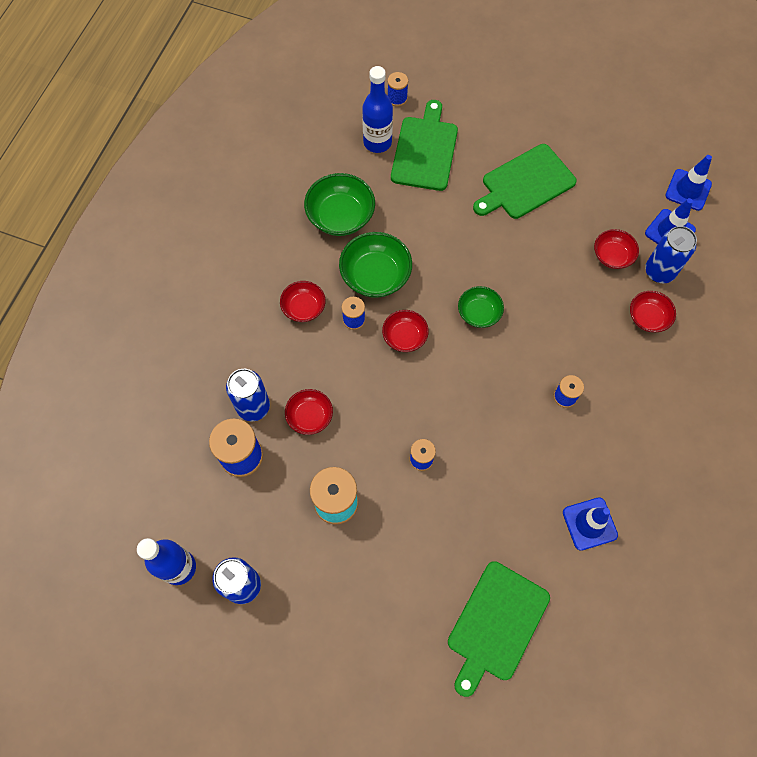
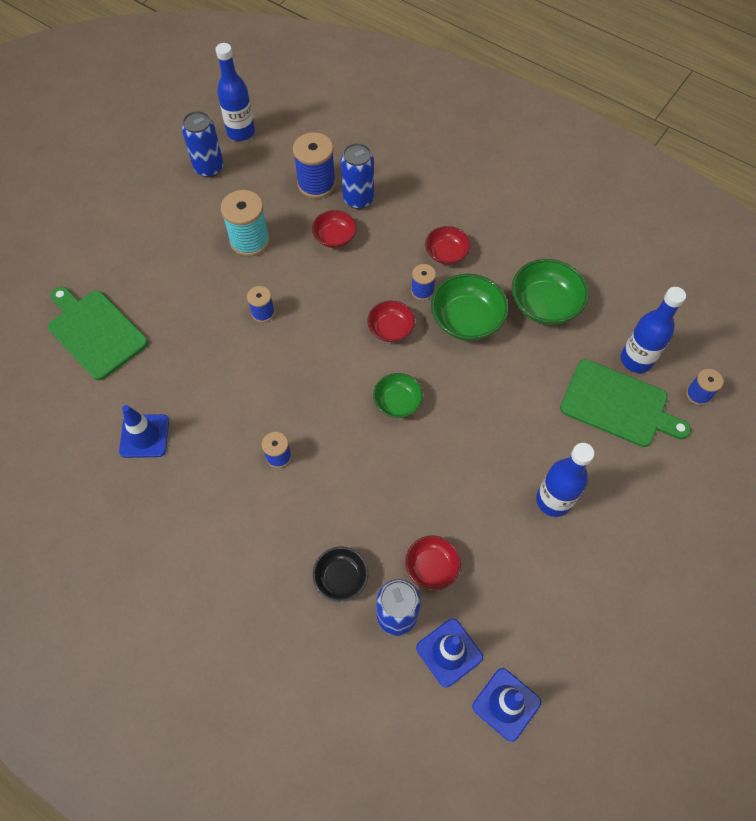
camera: 105 degrees right, 5 degrees down
(525, 183) = (553, 500): green cutting board -> blue bottle
(648, 318) = (341, 578): red bowl -> black bowl

